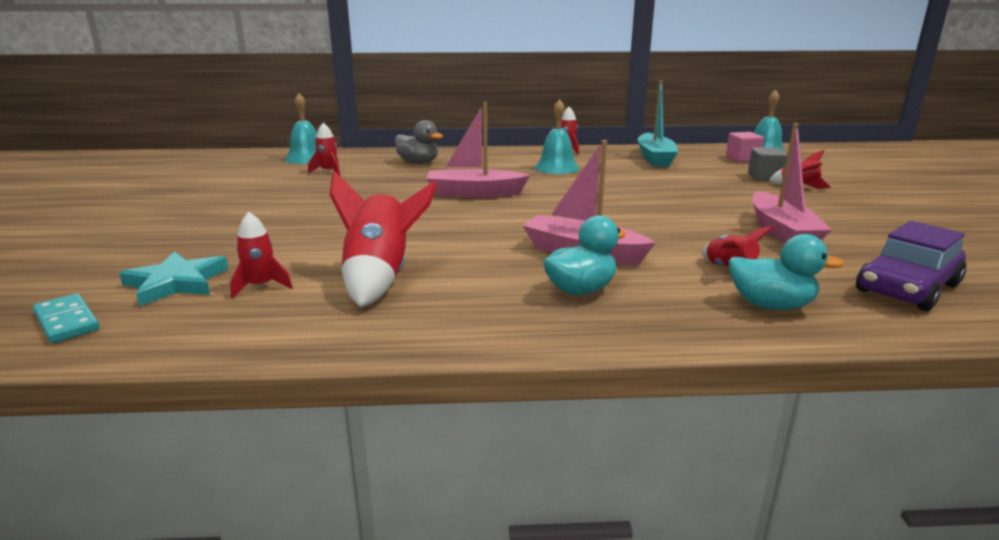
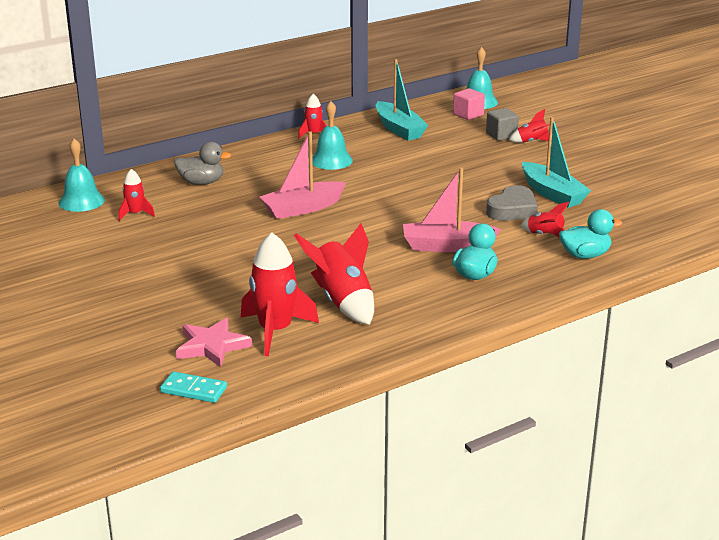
camera: 30 degrees left, 5 degrees up
(176, 283) = (212, 346): turquoise star -> pink star
(261, 286) = (275, 331): red rocket -> red rocket, size x1.89
(710, 237) = (512, 210): none -> grey heart
(781, 232) = (552, 194): pink boat -> turquoise boat
(907, 288) = (645, 222): purple car -> none

